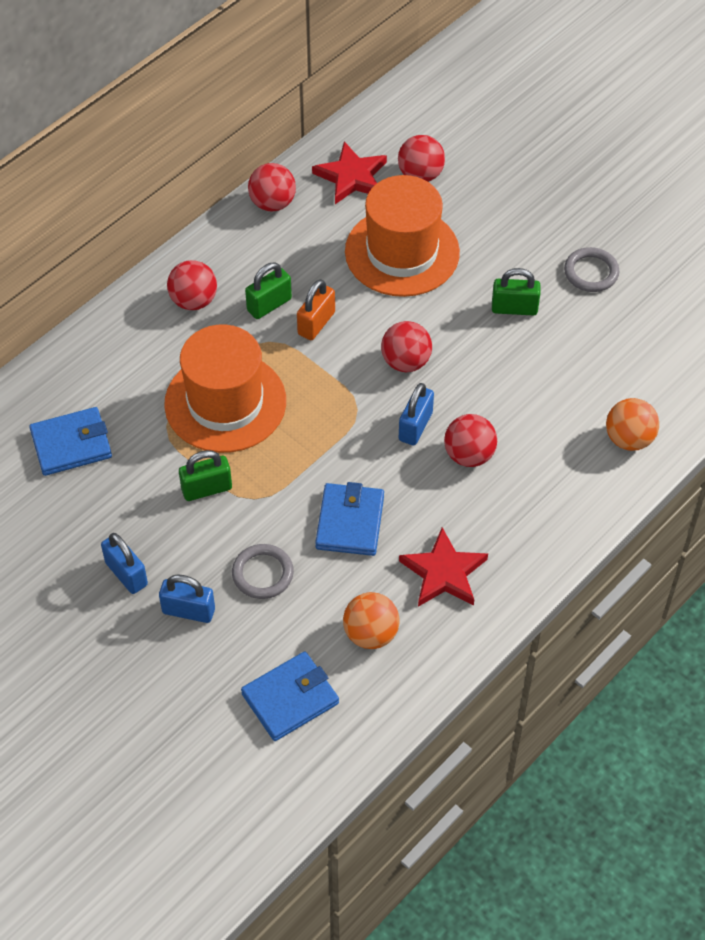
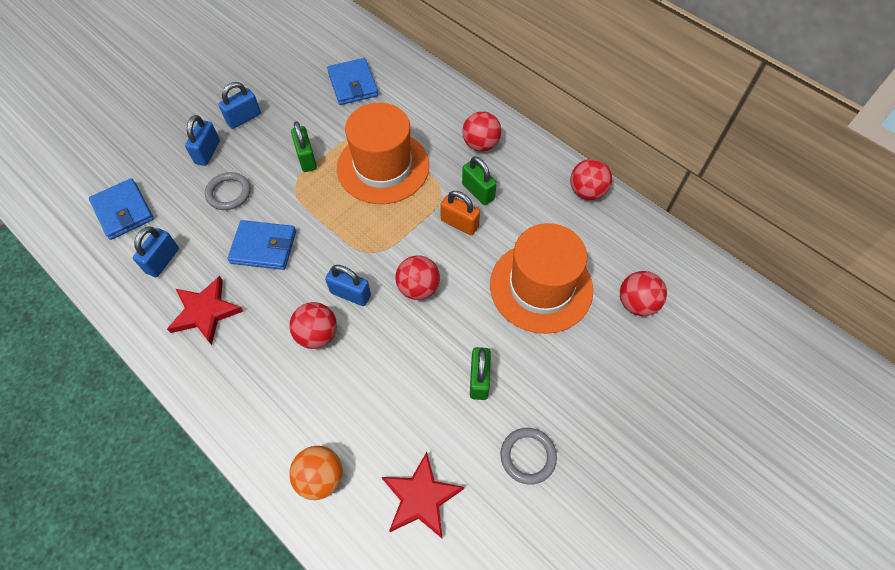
camera: 90 degrees right, 5 degrees up
(351, 177) = (625, 248): red star -> red star (421, 497)
(371, 634) = (162, 261): orange ball -> blue padlock

